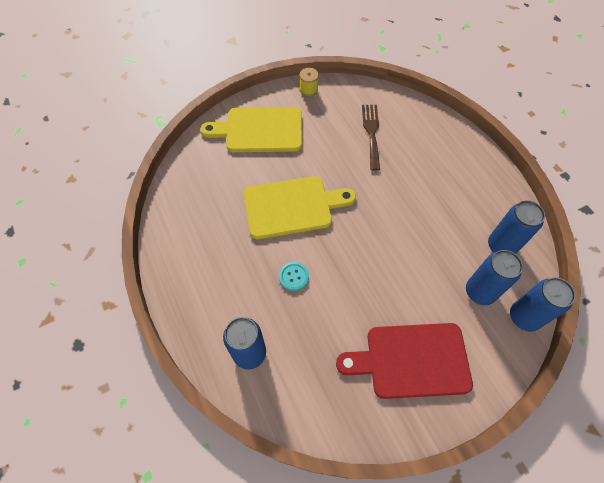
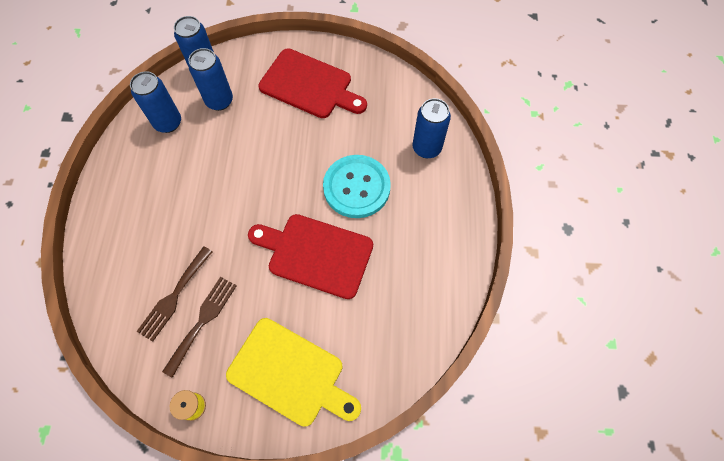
camera: 150 degrees left, 5 degrees up
(292, 206) = (316, 254): yellow cutting board -> red cutting board
(294, 276) = (356, 187): turquoise button -> turquoise button, size x2.25
(340, 129) = (202, 321): none -> brown fork

